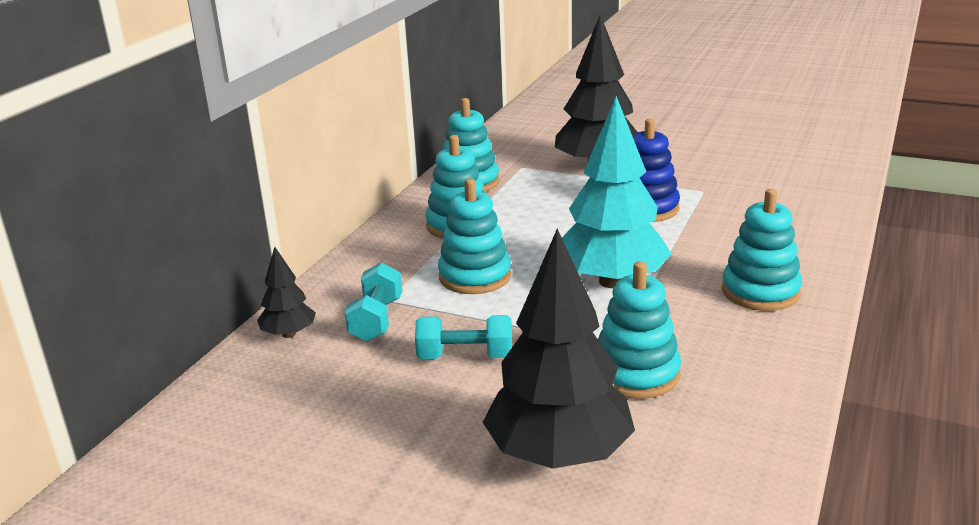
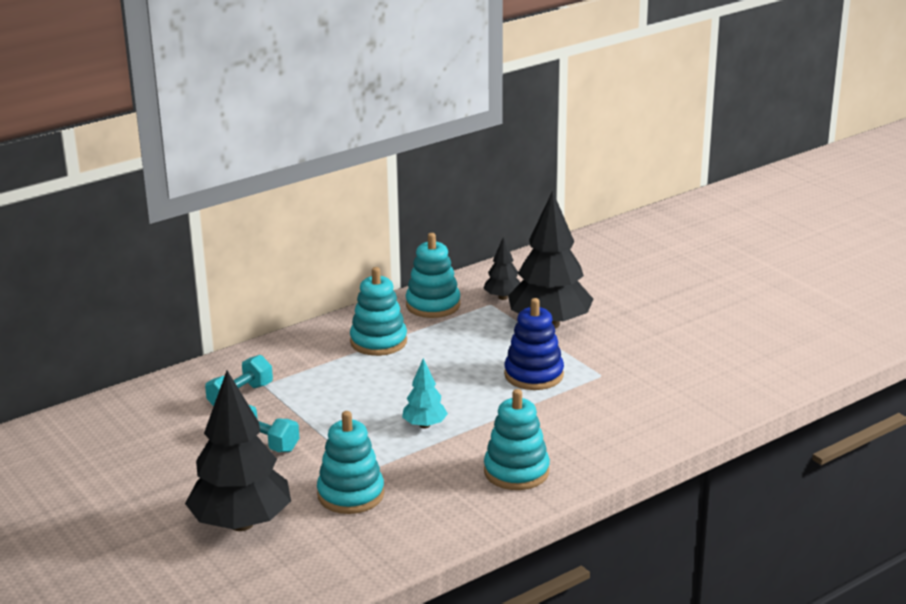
camera: 30 degrees right, 0 degrees up
(289, 334) = (179, 387): black tree -> black tree (503, 297)
(475, 276) = (339, 387): turquoise stacking toy -> none
(611, 281) = (424, 425): turquoise tree -> turquoise tree, size x0.48

